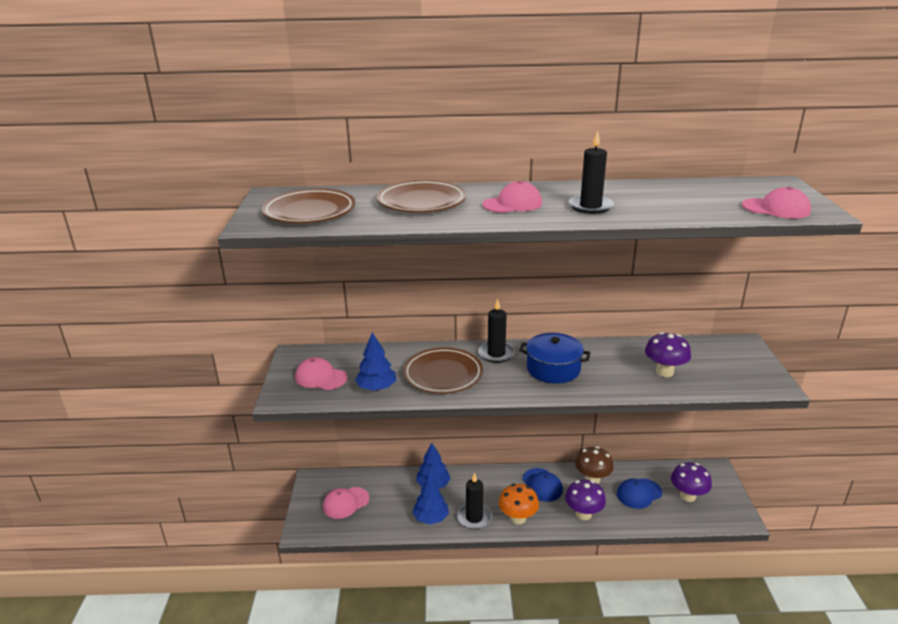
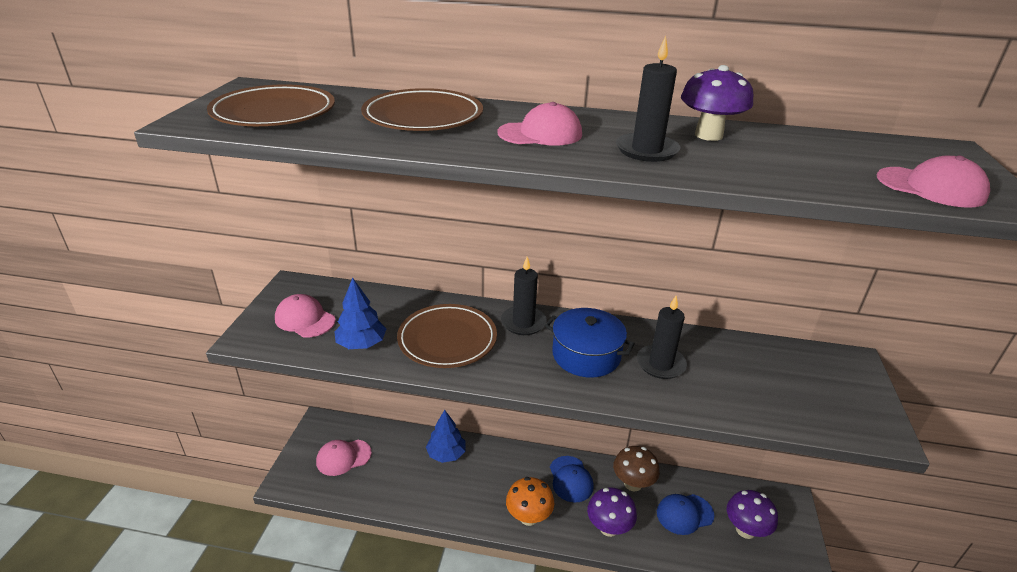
camera: 10 degrees right, 5 degrees up
(431, 518) = (429, 495): blue tree -> none
(474, 517) = (478, 505): black candle -> black candle (660, 364)
(664, 372) = (731, 384): purple mushroom -> purple mushroom (708, 135)

